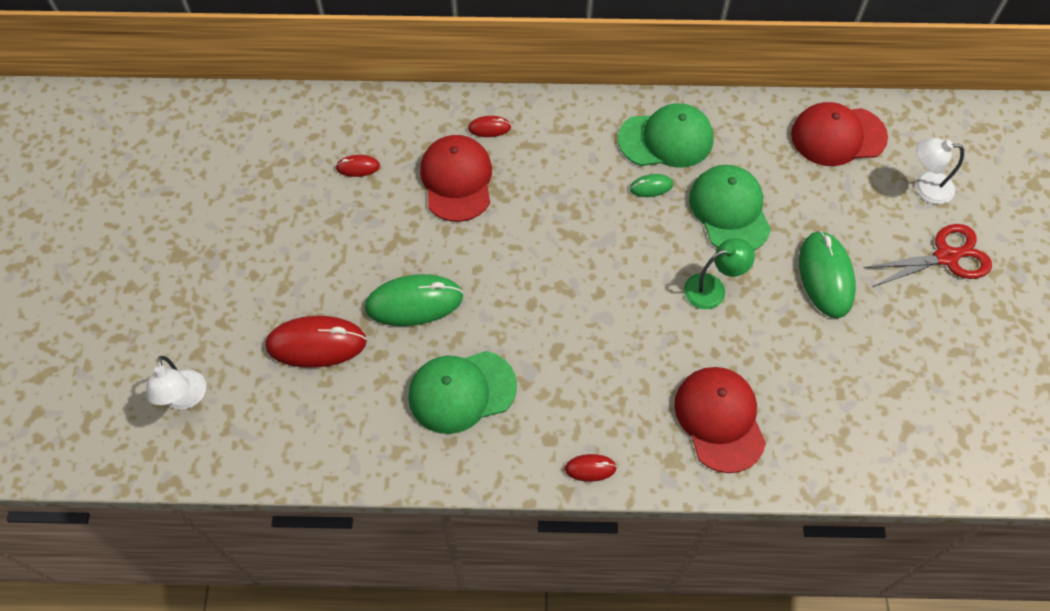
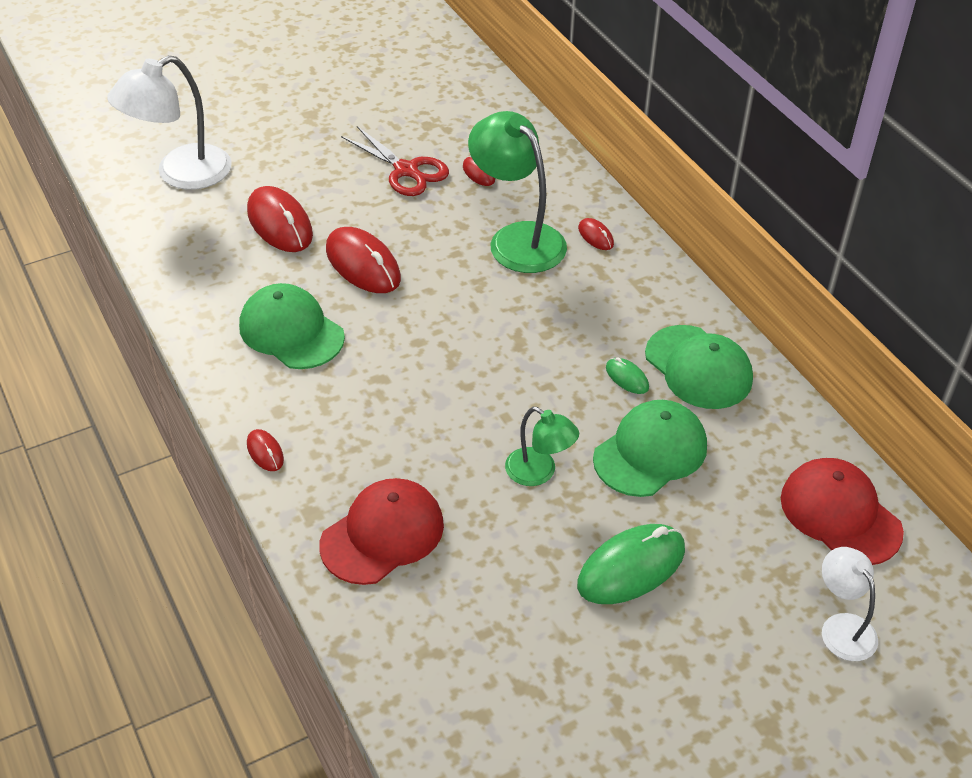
camera: 60 degrees right, 15 degrees down
(185, 399) = (181, 174): white lamp -> white lamp, size x1.78
(414, 302) = (363, 264): green mouse -> red mouse
(457, 180) = (517, 239): red cap -> green lamp
(946, 257) = (754, 682): red scissors -> red scissors (407, 171)

